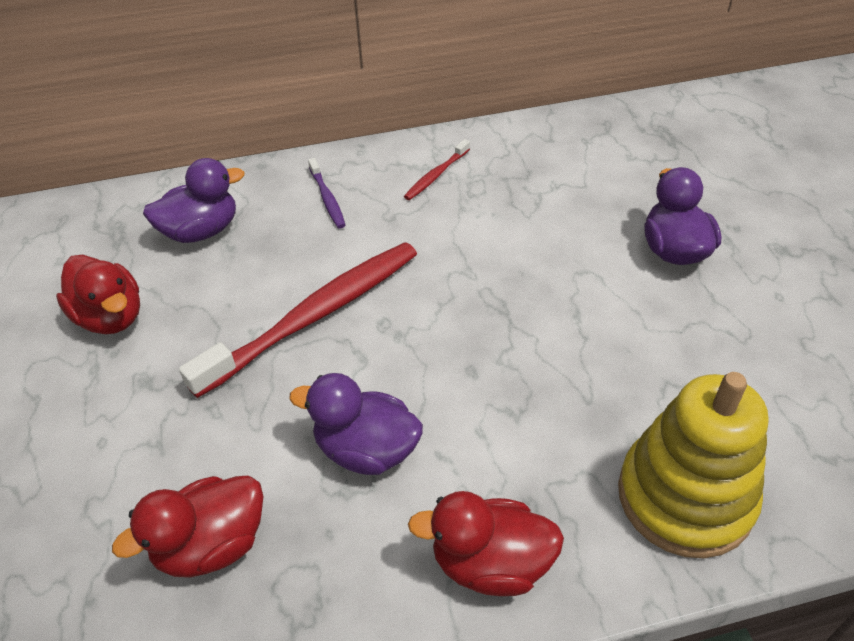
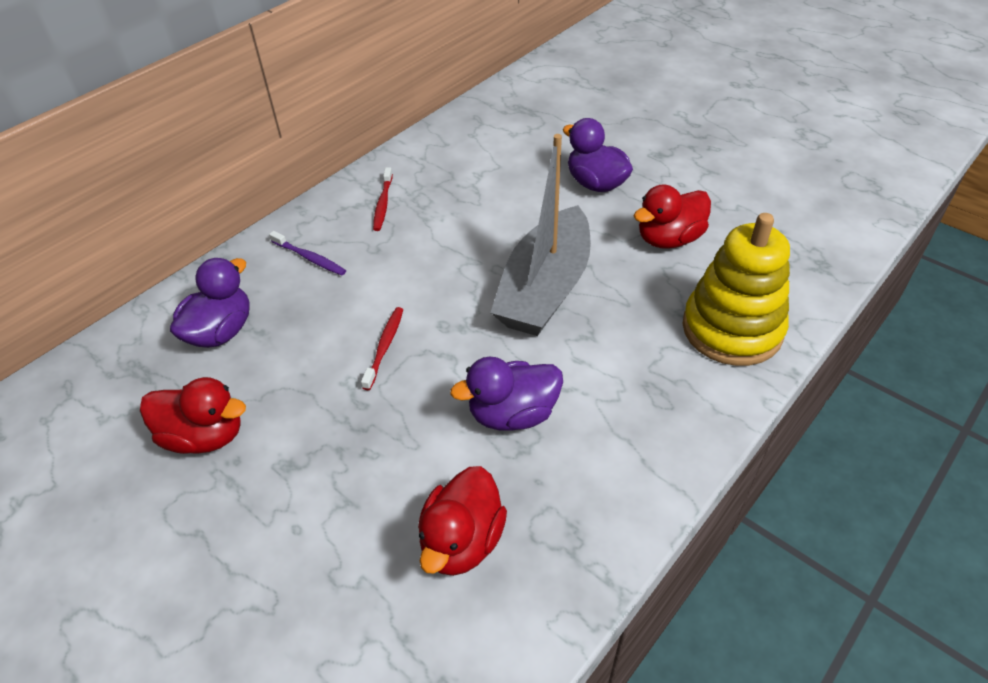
camera: 35 degrees left, 0 degrees up
(314, 316) = (384, 347): red toothbrush -> red toothbrush, size x0.44
(490, 563) = (658, 434): red duck -> red duck (669, 239)
(515, 338) = (545, 288): none -> grey boat

